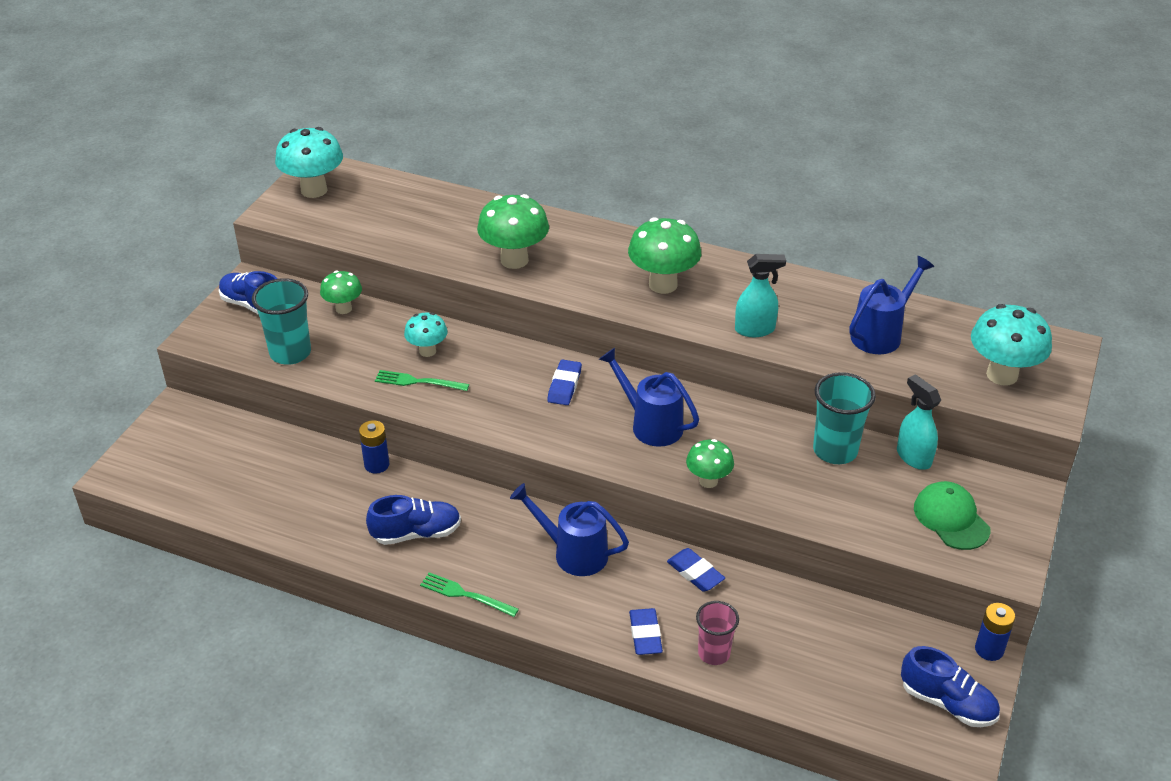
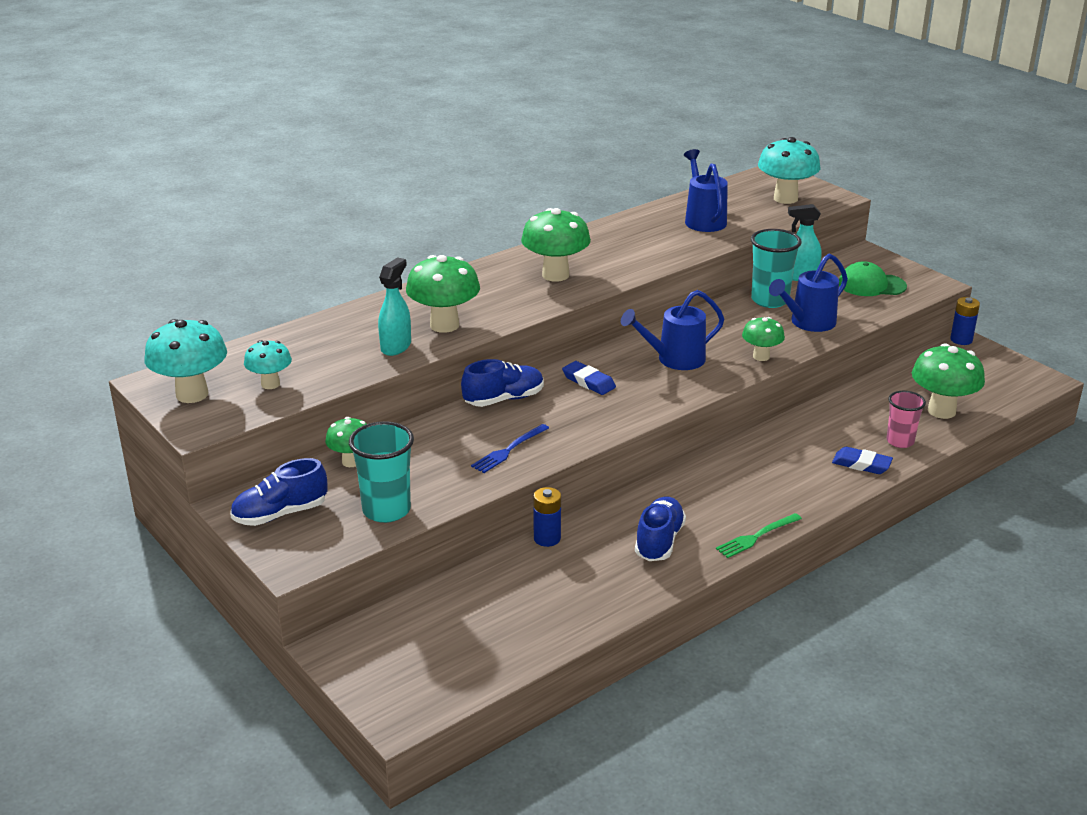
camera: 60 degrees left, 10 degrees down
(417, 382) = (508, 450): green fork -> blue fork
(427, 351) = (469, 433): turquoise mushroom -> turquoise mushroom (270, 384)
(573, 553) = (747, 469): blue watering can -> blue watering can (807, 323)
(695, 573) = (811, 422): blue eraser -> none
(755, 329) = (651, 259): turquoise spray bottle -> turquoise spray bottle (396, 347)
(806, 672) = (941, 411): none -> green mushroom
(947, 703) = (999, 370): blue shoe -> blue shoe (504, 399)

